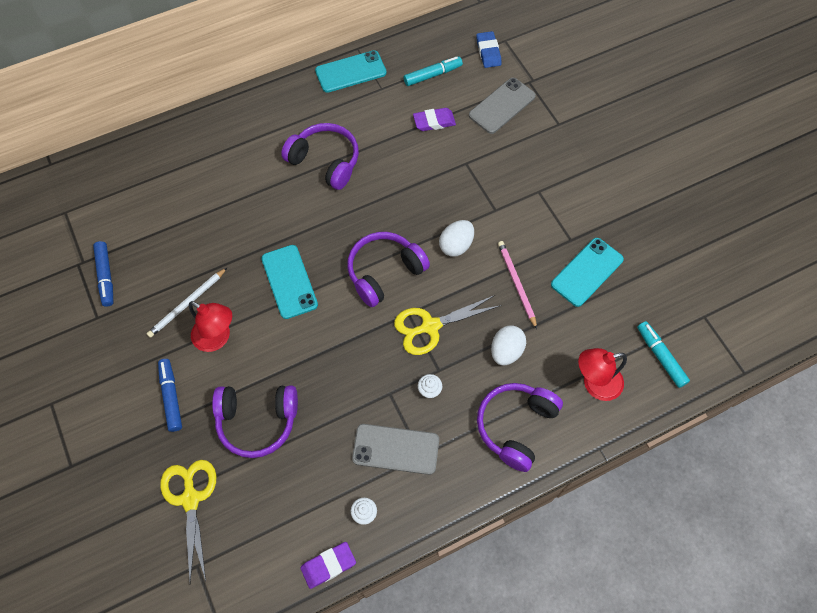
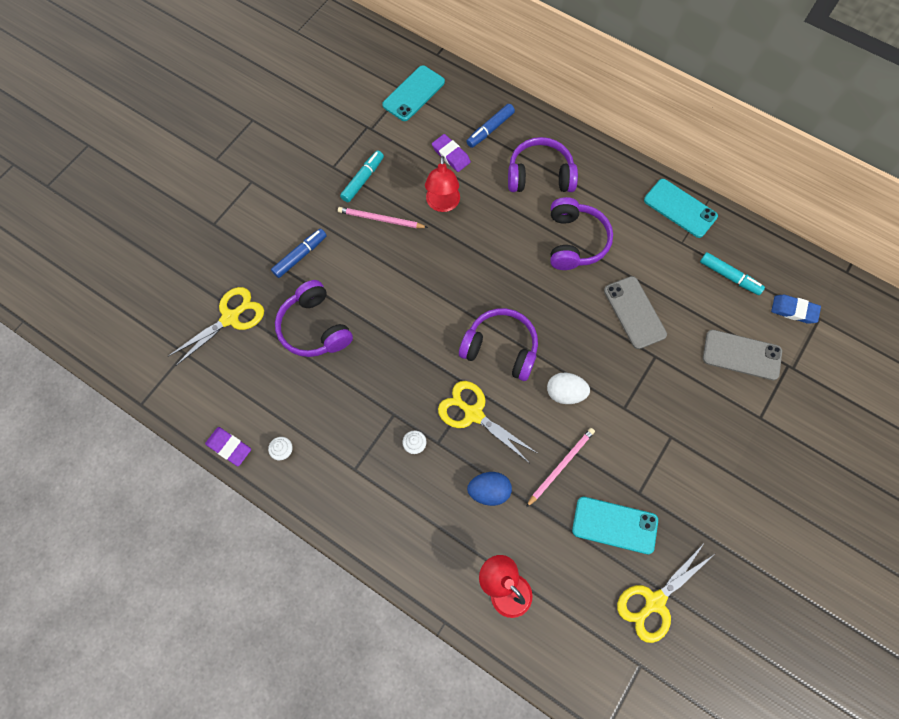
camera: 60 degrees right, 5 degrees up
(106, 276) = (369, 151): blue marker -> blue marker (490, 129)
(187, 304) = (380, 219): white pencil -> pink pencil
(217, 338) = (365, 258): red lamp -> red lamp (442, 204)
(289, 281) = (445, 280): turquoise phone -> turquoise phone (414, 93)
(395, 449) = (349, 446): grey phone -> grey phone (634, 312)
(434, 122) = (679, 305): purple eraser -> purple eraser (451, 155)
(488, 52) = (793, 310): blue eraser -> blue eraser turned 60 degrees clockwise
(506, 351) = (489, 491): white egg -> blue egg
(516, 426) = (423, 536): purple headphones -> purple headphones (540, 175)
(660, 356) = (569, 639): turquoise marker -> turquoise marker (363, 179)
(661, 278) = (654, 601): none -> yellow scissors

